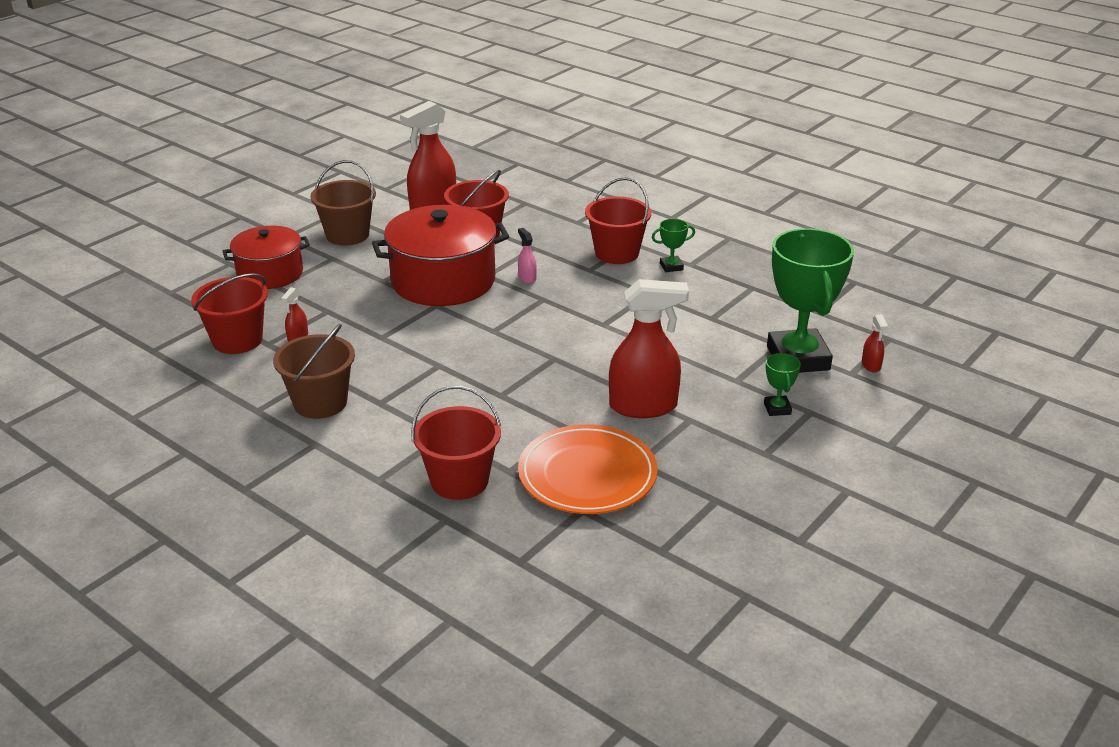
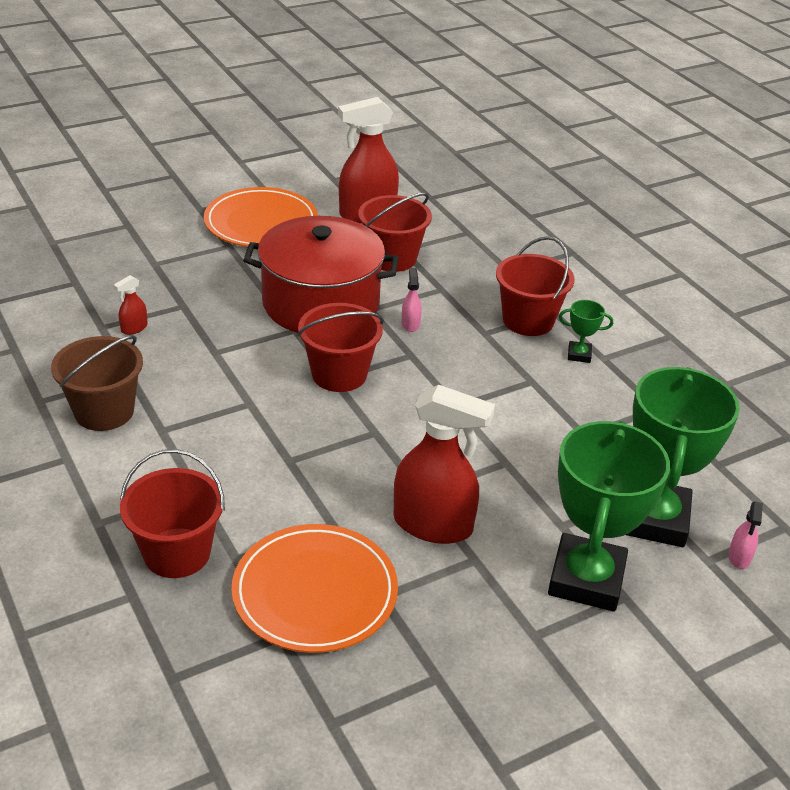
camera: 20 degrees right, 5 degrees up
(237, 340) = (76, 314): red bucket -> red bucket (339, 374)
(270, 273) = (157, 247): red pot -> none
(347, 235) = (261, 223): brown bucket -> orange plate
(777, 408) = (586, 579): green trophy -> green trophy, size x2.39
(871, 365) = (739, 557): red spray bottle -> pink spray bottle

